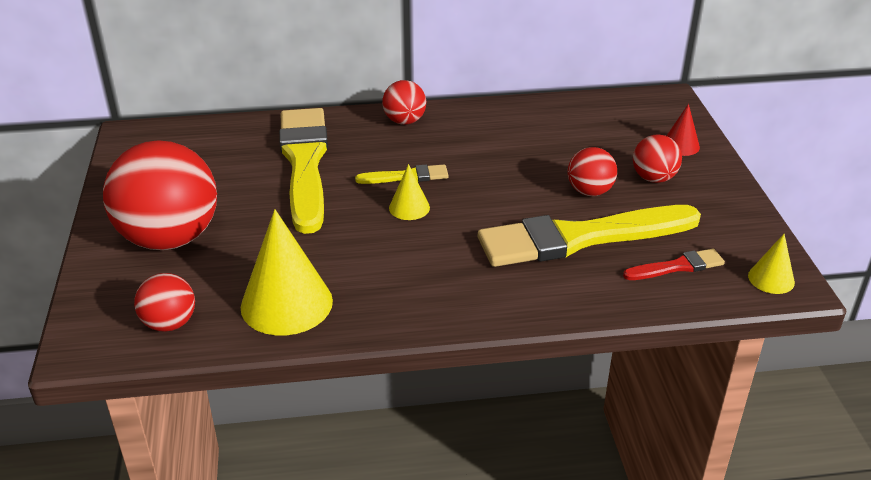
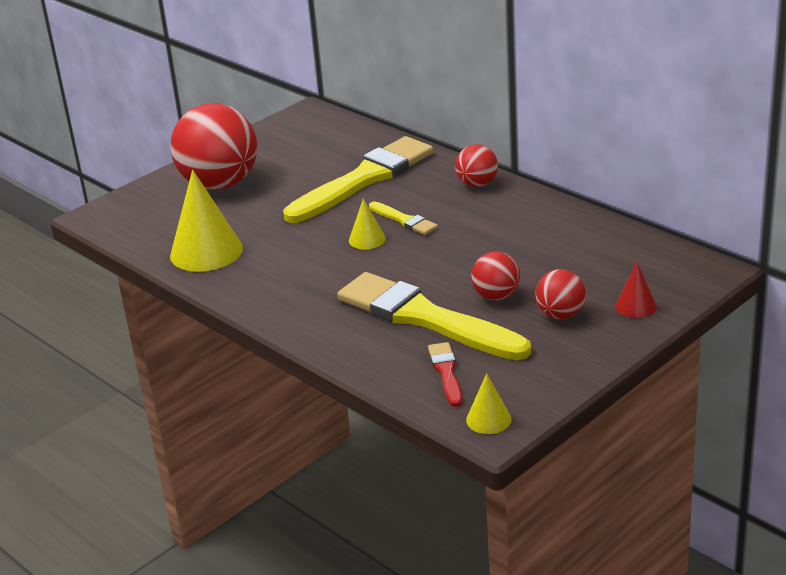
camera: 55 degrees right, 5 degrees down
(169, 323) = (143, 228): red ball -> none
(677, 266) = (446, 372): red brush -> red brush turned 135 degrees counterclockwise

